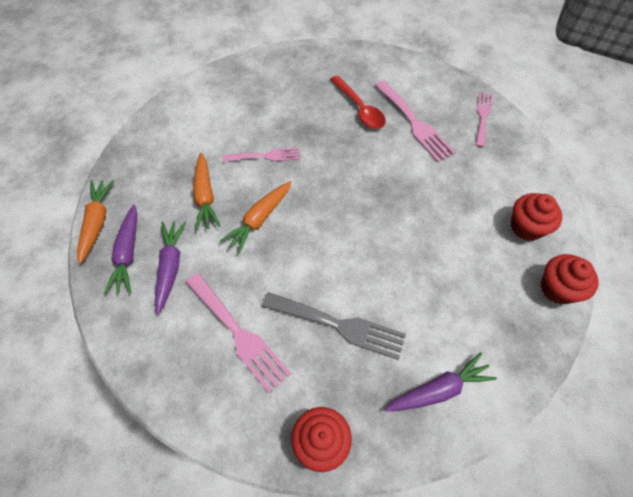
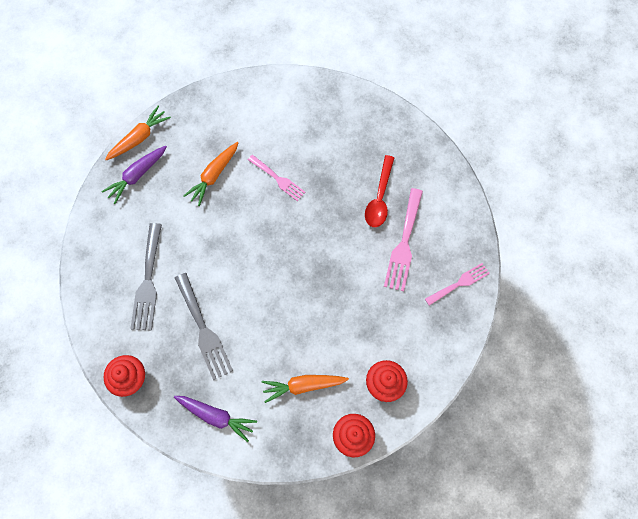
camera: 45 degrees right, 10 degrees up
(170, 267) = (151, 206): purple carrot -> none
(239, 334) = (148, 282): pink fork -> grey fork
(259, 219) = (229, 221): orange carrot -> orange carrot (303, 385)

